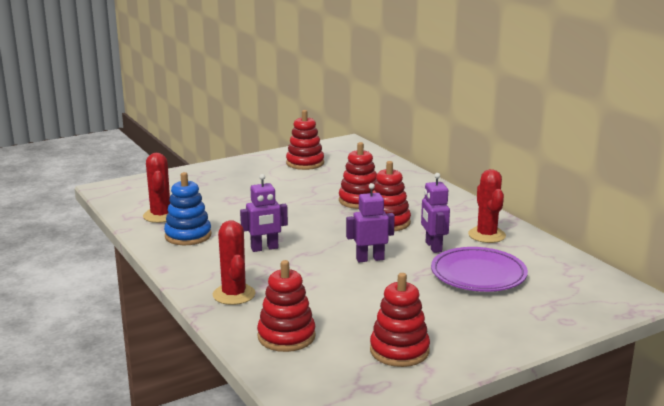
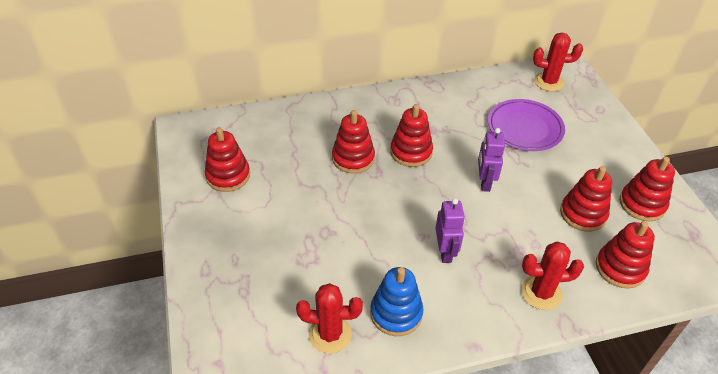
camera: 75 degrees left, 25 degrees up
(357, 313) = (583, 214): none -> red stacking toy
(433, 247) = (469, 138): purple robot -> none
(486, 235) = (454, 102): red cactus -> red cactus (549, 82)

